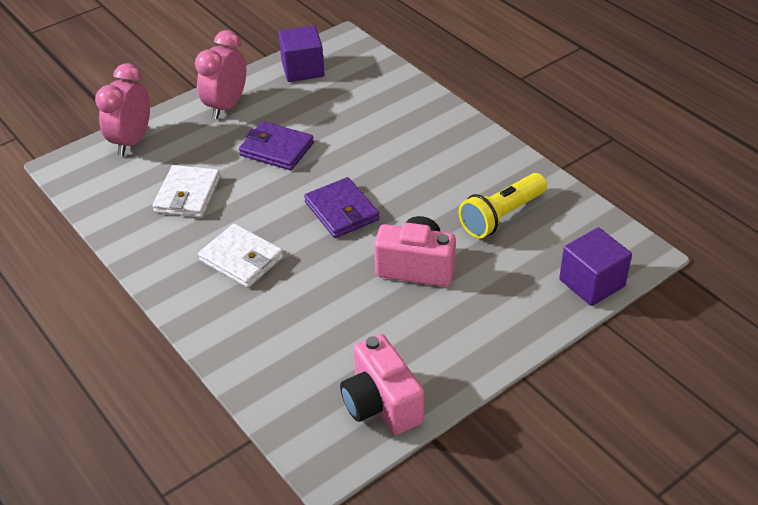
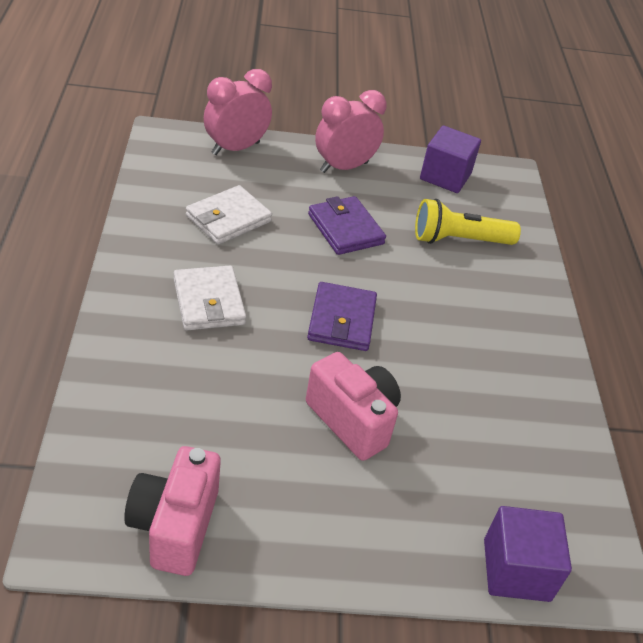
camera: 30 degrees right, 0 degrees up
(502, 216) = (492, 431): yellow flashlight -> yellow flashlight (459, 240)

